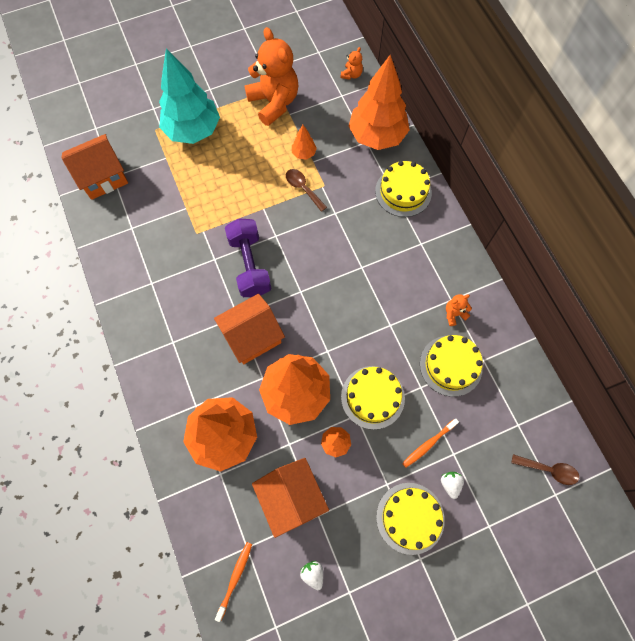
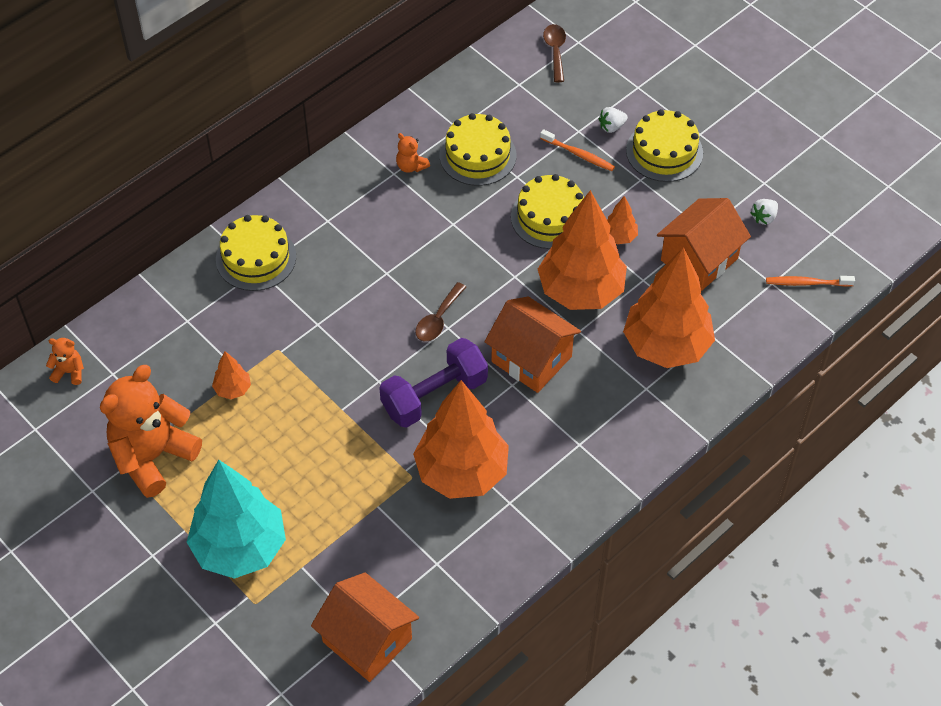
camera: 110 degrees left, 15 degrees down
(303, 188) = (292, 372): brown spoon -> brown spoon (438, 319)
(377, 136) = (173, 310): orange tree -> orange tree (461, 472)

